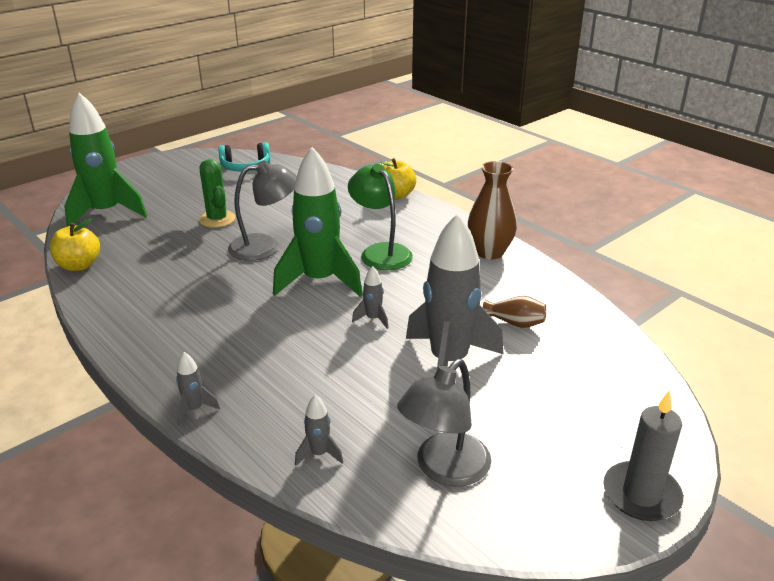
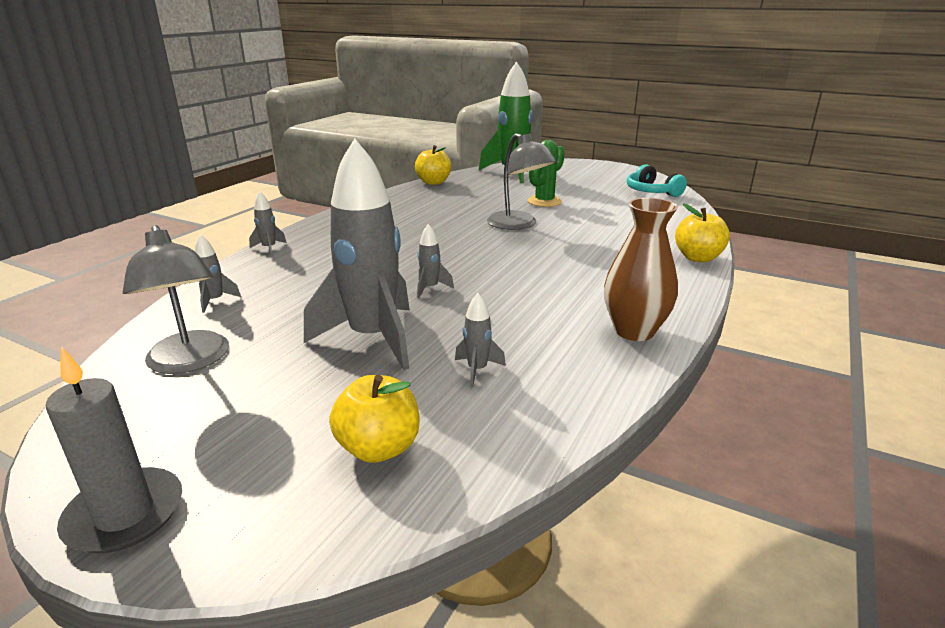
camera: 70 degrees right, 5 degrees down
(319, 281) = (479, 255): green rocket -> none
(380, 252) = (562, 271): green lamp -> none
(444, 469) = (190, 362): grey lamp -> grey lamp turned 135 degrees counterclockwise
(515, 323) = (477, 370): brown vase -> grey rocket
(593, 378) = (379, 448): none -> yellow apple

